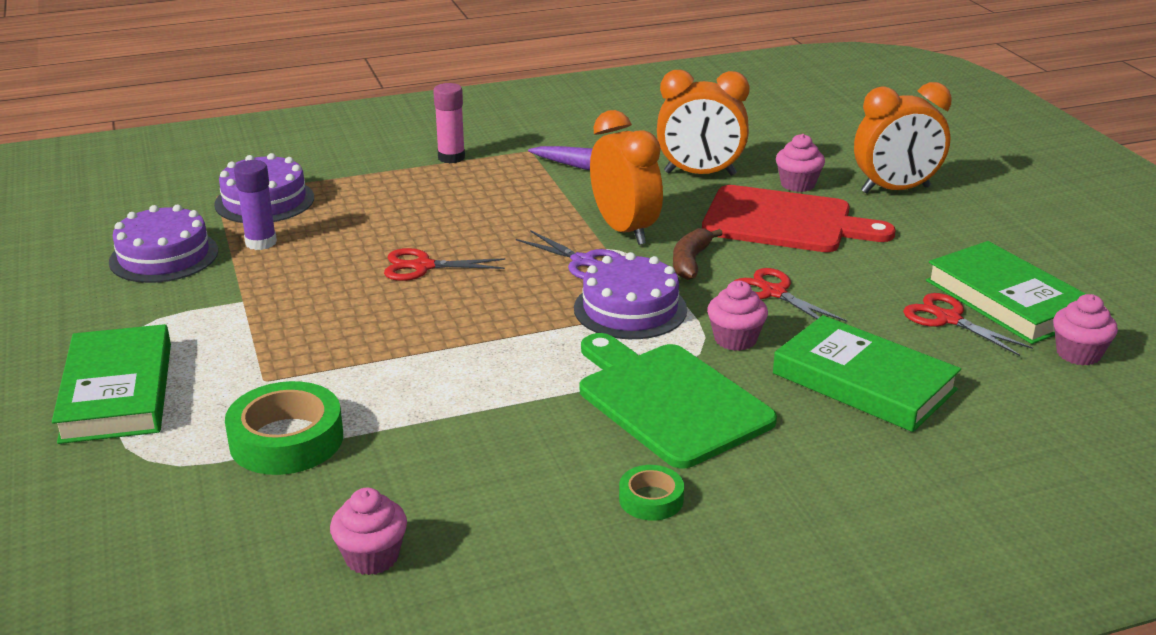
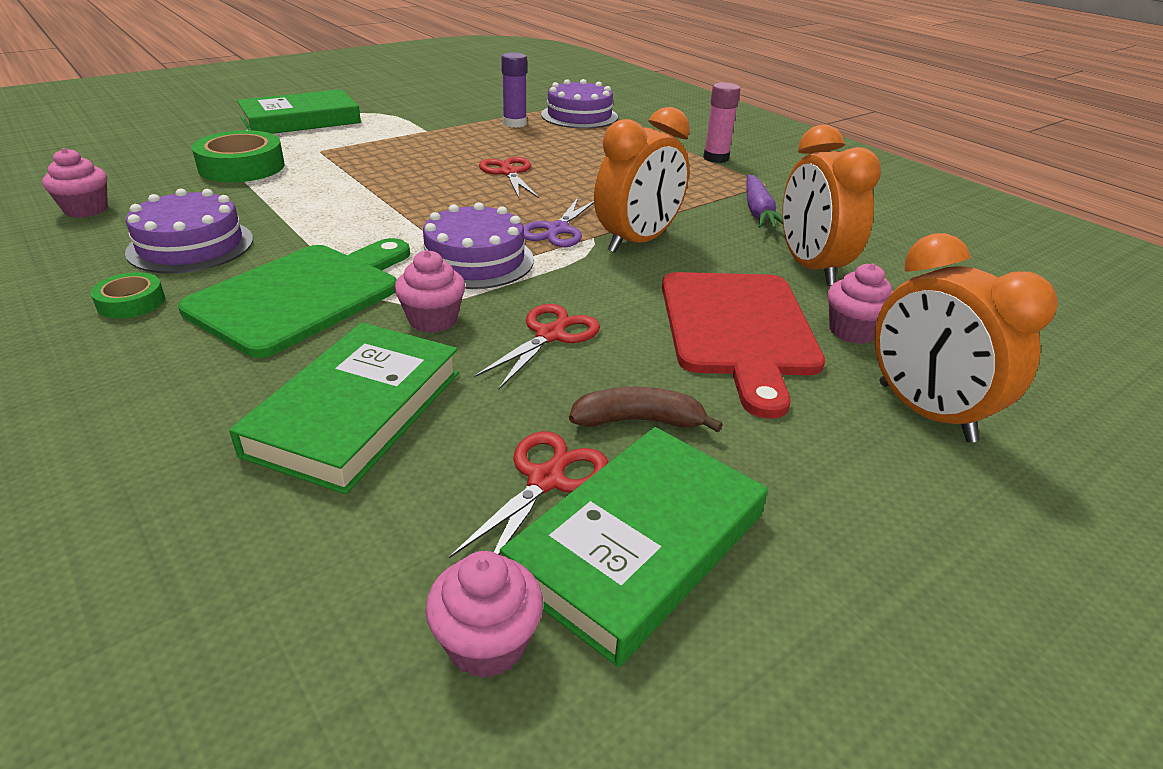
camera: 70 degrees right, 5 degrees up
(164, 256) = (478, 105): purple cake -> purple cake (191, 245)
(690, 262) = (593, 281): brown banana -> brown banana (638, 421)

